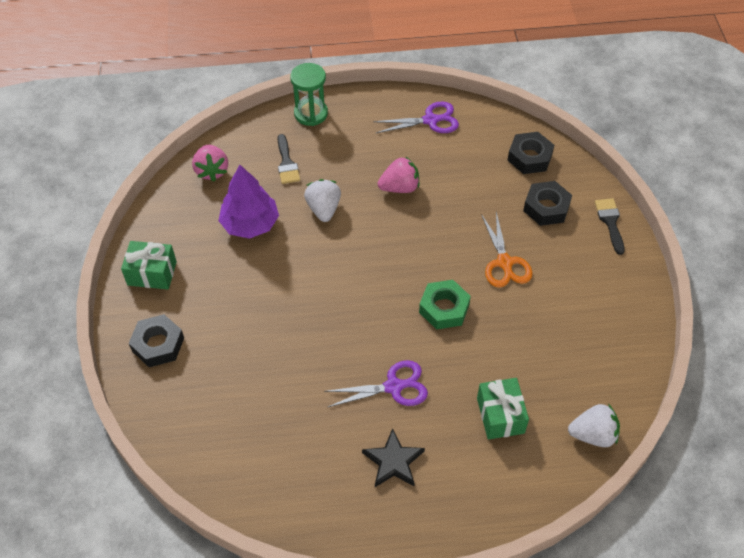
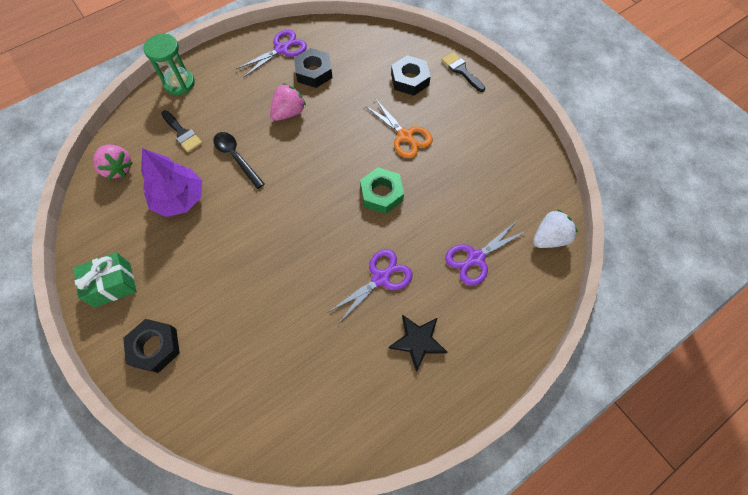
camera: 30 degrees left, 10 degrees up
(324, 209) = (236, 157): white strawberry -> black spoon
(500, 415) = (475, 258): green gift -> purple scissors
(529, 157) = (374, 47): black nut -> black nut (314, 72)

